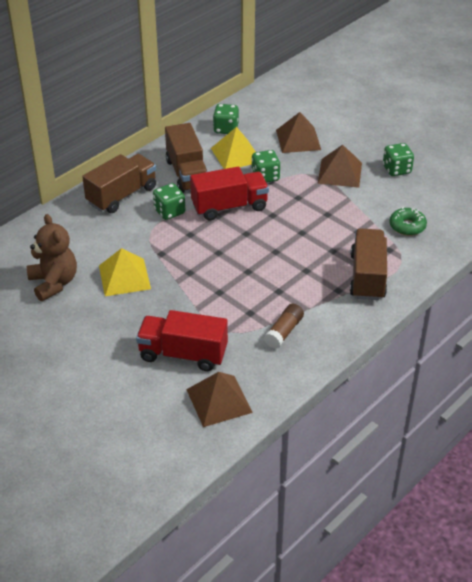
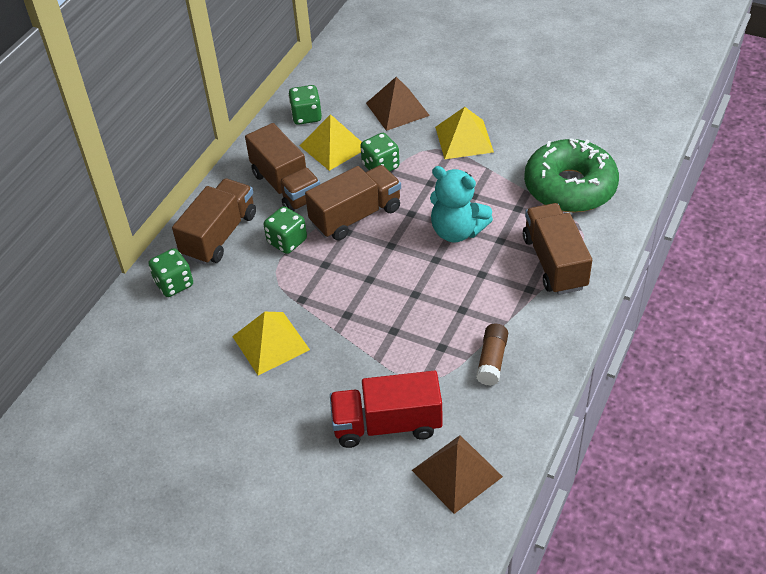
camera: 15 degrees left, 5 degrees up
(54, 283) = (187, 375): brown teddy bear -> none
(229, 207) = (356, 216): red truck -> brown truck
(302, 236) = (457, 231): none -> turquoise teddy bear
(340, 173) = (464, 139): brown pyramid -> yellow pyramid
(396, 169) = (526, 119): green dice -> green dice (174, 284)
(407, 226) = (570, 187): green donut -> green donut, size x2.10

